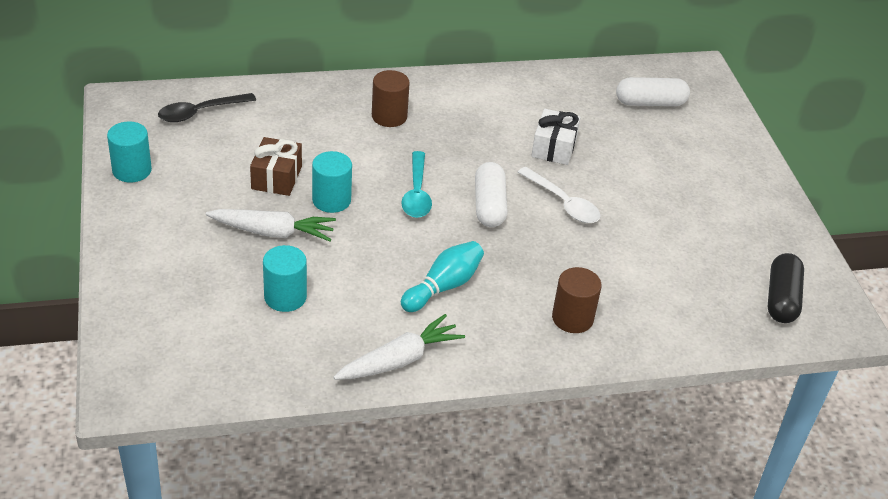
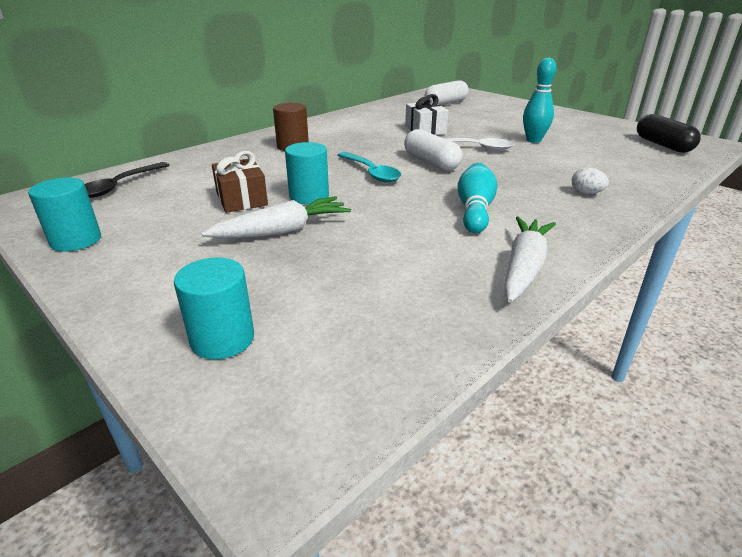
camera: 30 degrees left, 10 degrees down
(285, 297) = (356, 268): turquoise cylinder -> turquoise cylinder (222, 339)
(572, 318) = (586, 193): brown cylinder -> white egg
(646, 221) = (533, 140): none -> turquoise bowling pin

